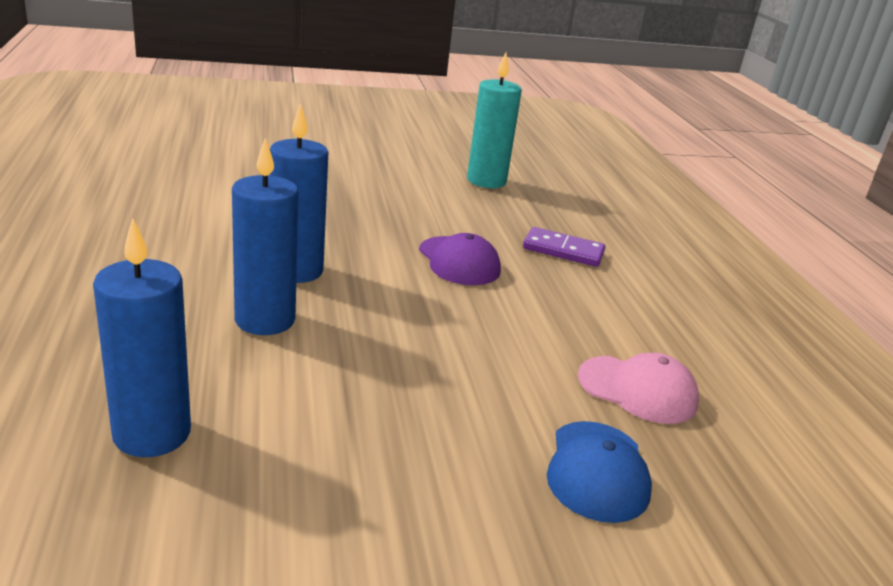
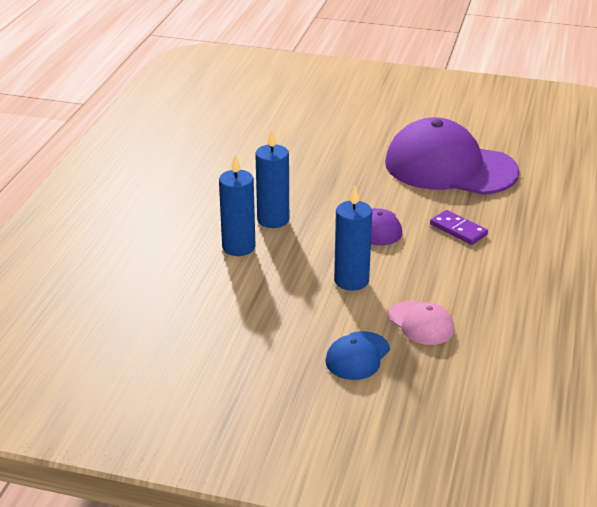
camera: 30 degrees right, 5 degrees up
(152, 433) = (158, 294): blue candle -> blue candle (351, 281)
(486, 181) = (450, 167): turquoise candle -> purple cap

